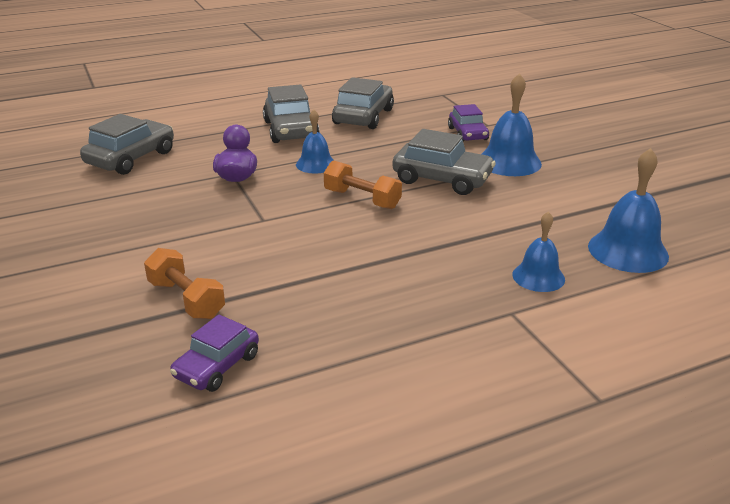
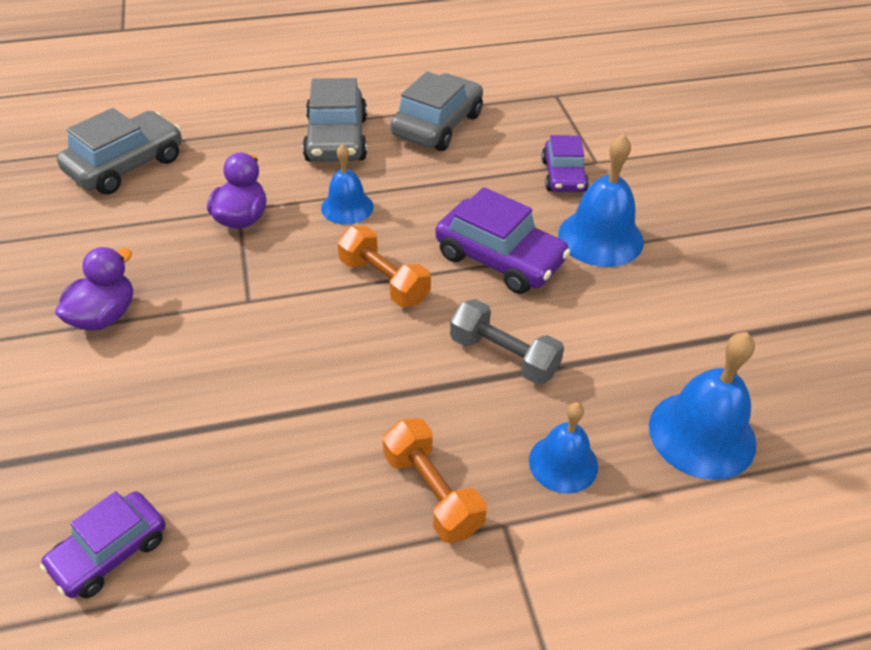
camera: 10 degrees right, 15 degrees up
(152, 240) = (104, 316): none -> purple duck
(186, 299) = (111, 428): orange dumbbell -> orange dumbbell (432, 492)
(442, 179) = (499, 258): grey car -> purple car
(469, 228) = (503, 356): none -> grey dumbbell

